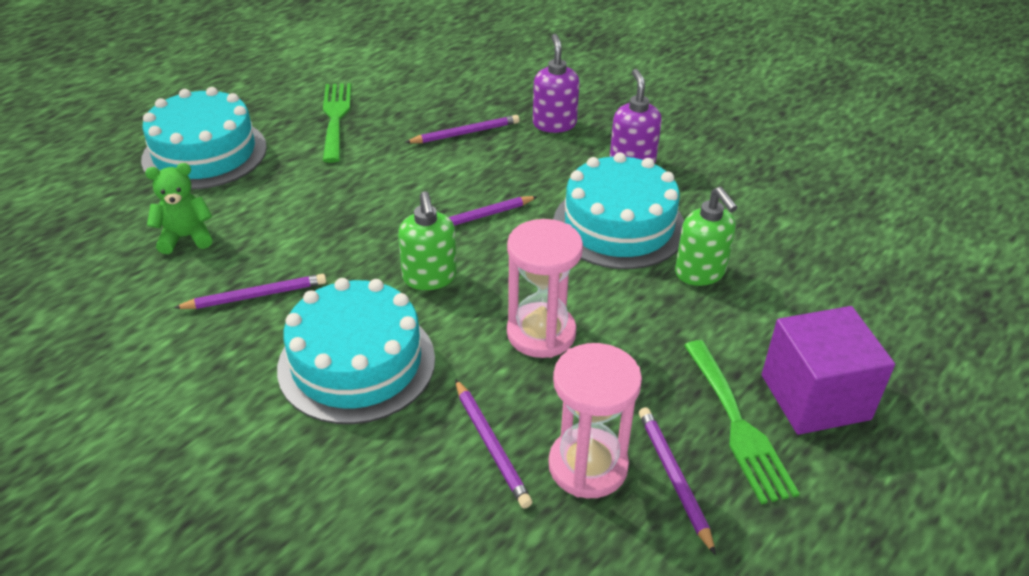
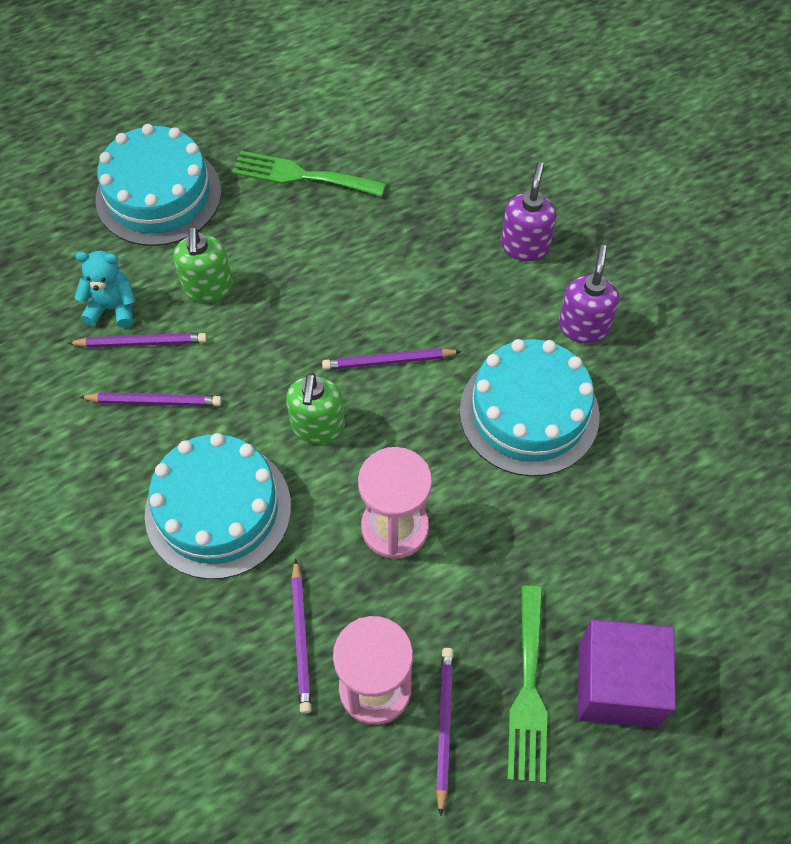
camera: 20 degrees right, 20 degrees up
(186, 237) = (112, 308): green teddy bear -> turquoise teddy bear
(335, 117) = (301, 175): green fork -> green fork turned 90 degrees counterclockwise
(465, 133) = (425, 235): purple pencil -> purple pencil (141, 343)
(700, 273) = (582, 500): green soap dispenser -> green soap dispenser (208, 288)

